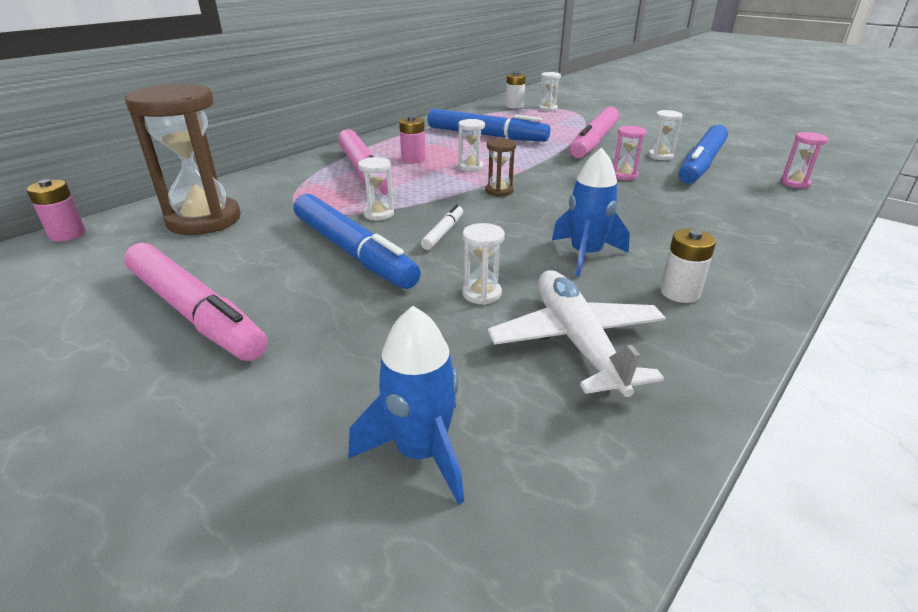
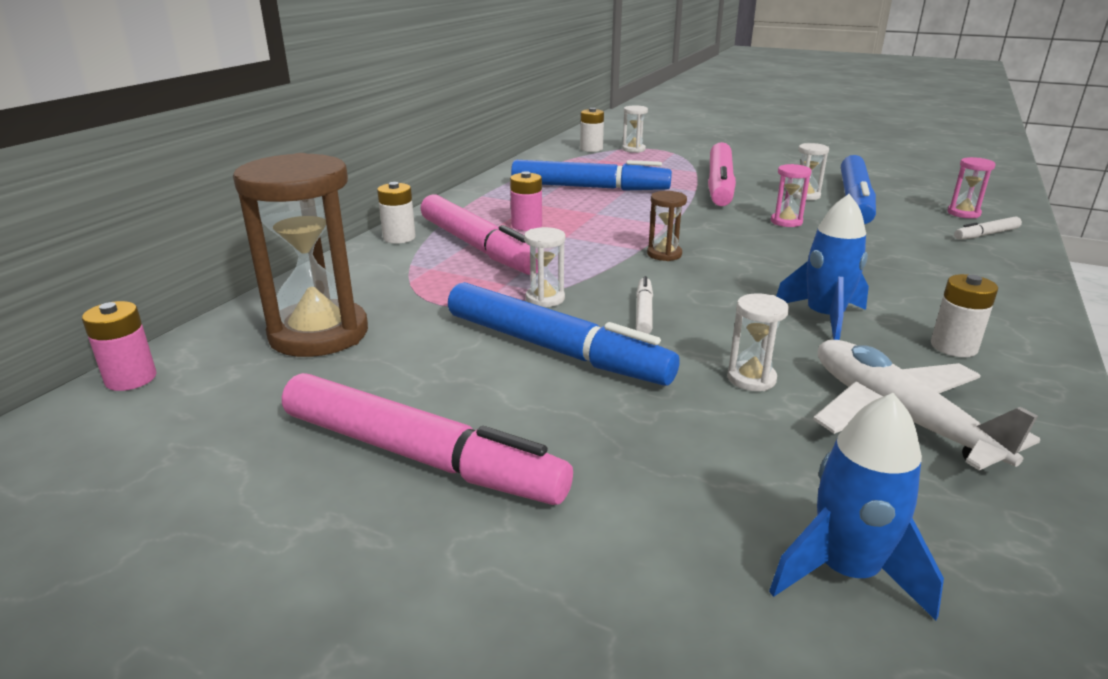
camera: 15 degrees left, 5 degrees down
(315, 160) = (399, 238): none -> white battery
(471, 167) = (605, 229): white hourglass -> none
(800, 203) = (986, 234): none -> white marker

